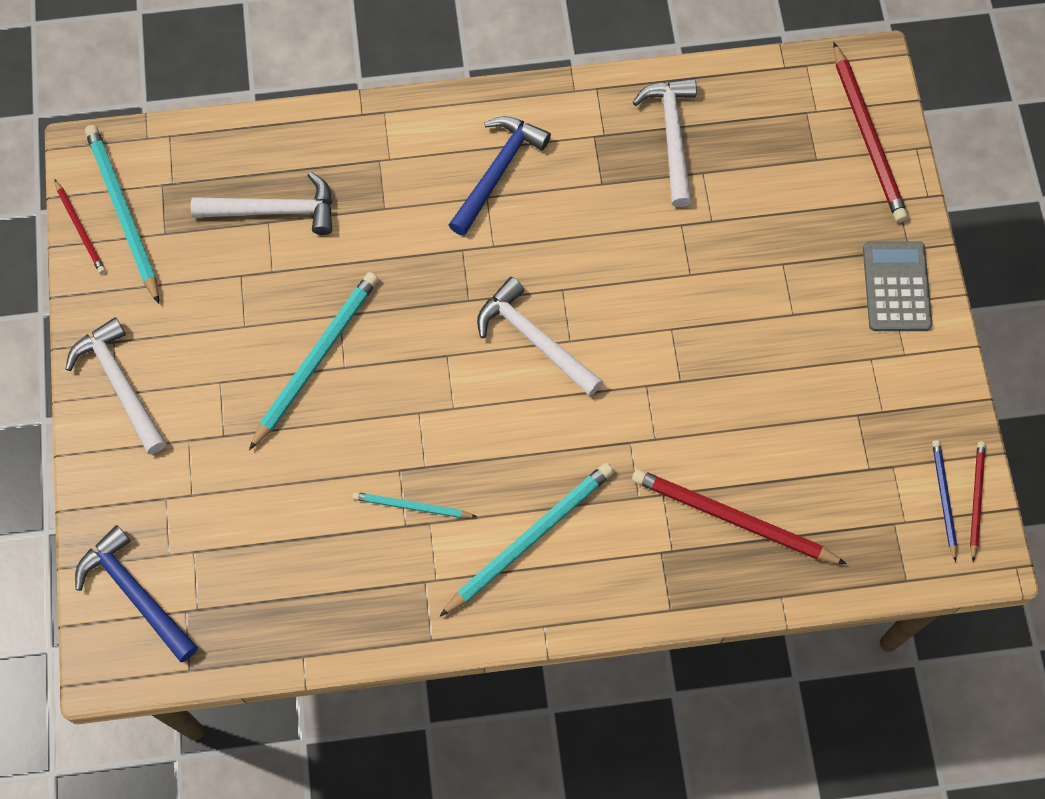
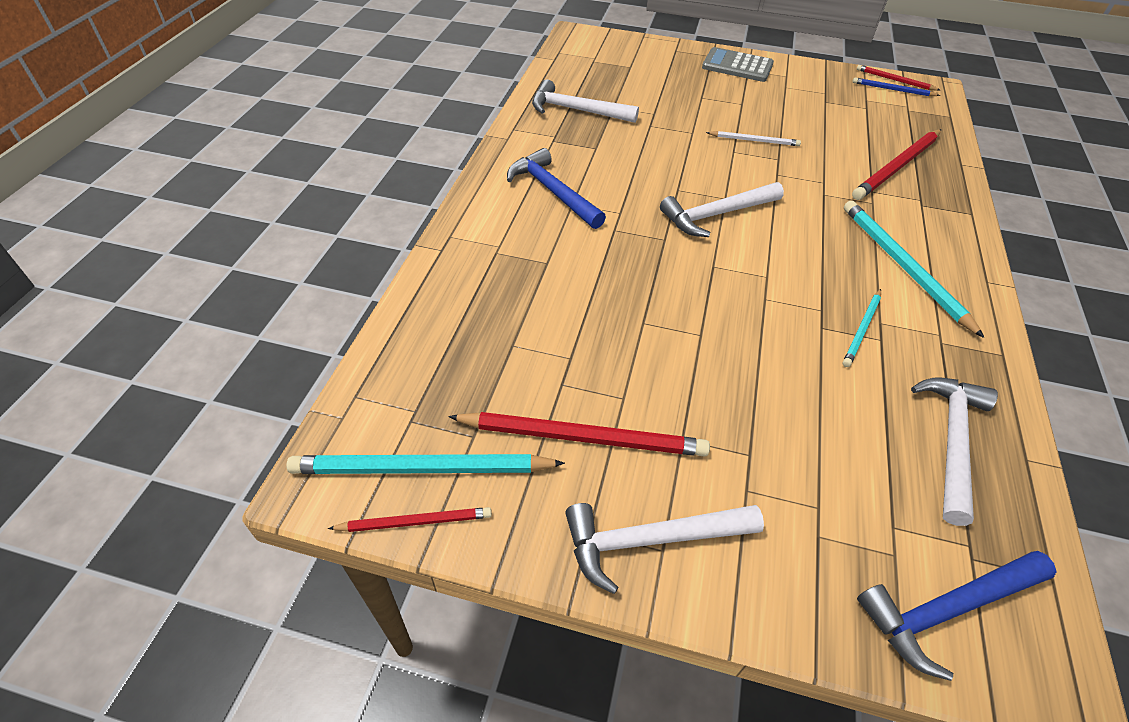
camera: 70 degrees left, 20 degrees down
(274, 211) = (503, 336): white hammer -> white hammer (951, 441)
(316, 358) = (684, 352): turquoise pencil -> none
(708, 347) = (754, 140): none -> white pencil
(868, 137) = (625, 47): red pencil -> red pencil (583, 437)

